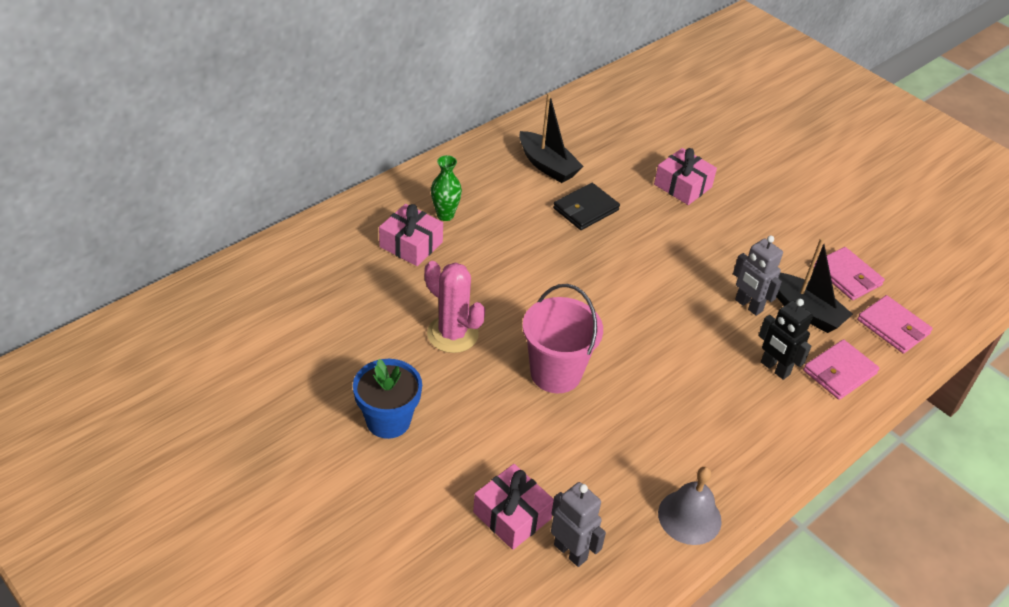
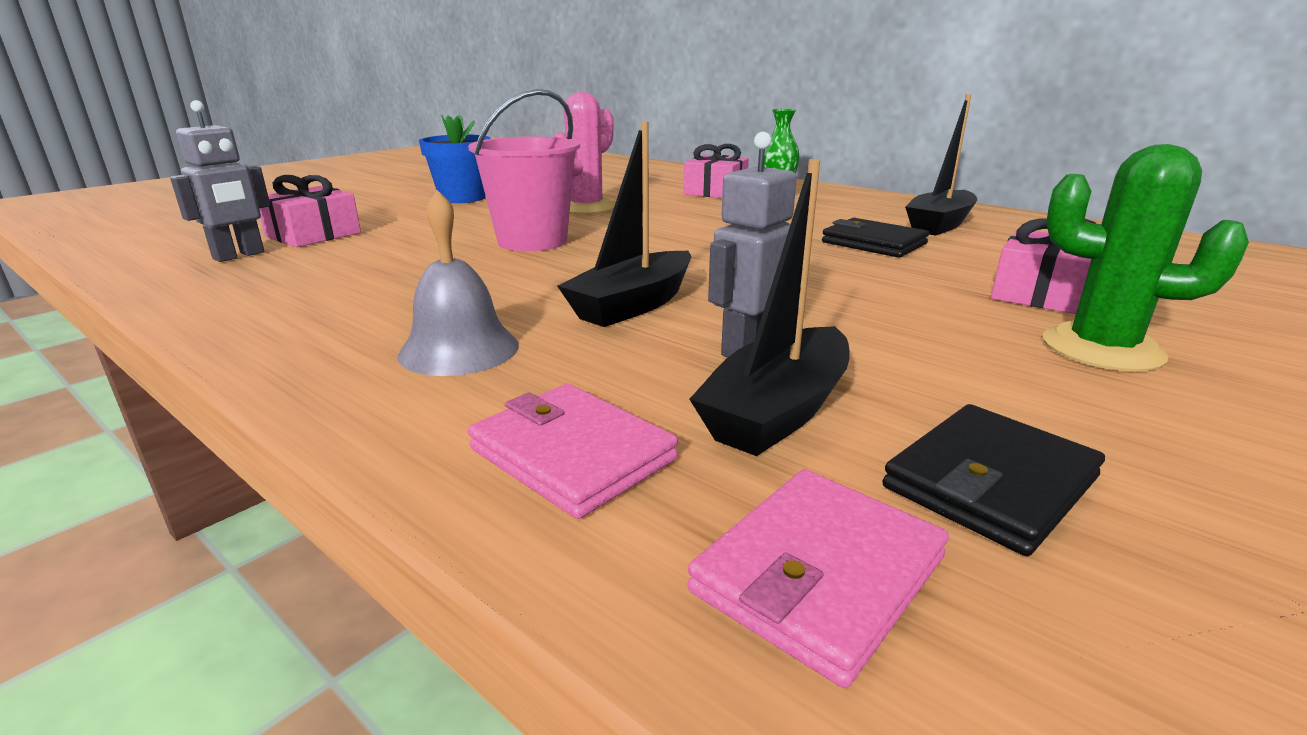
camera: 85 degrees right, 20 degrees down
(689, 517) = (238, 309): grey bell -> grey bell (459, 349)
(691, 336) = (632, 305): none -> black boat
(748, 201) = (1101, 349): none -> green cactus
(774, 368) = (568, 373): black robot -> none
(847, 276) = (990, 482): pink wallet -> black wallet

